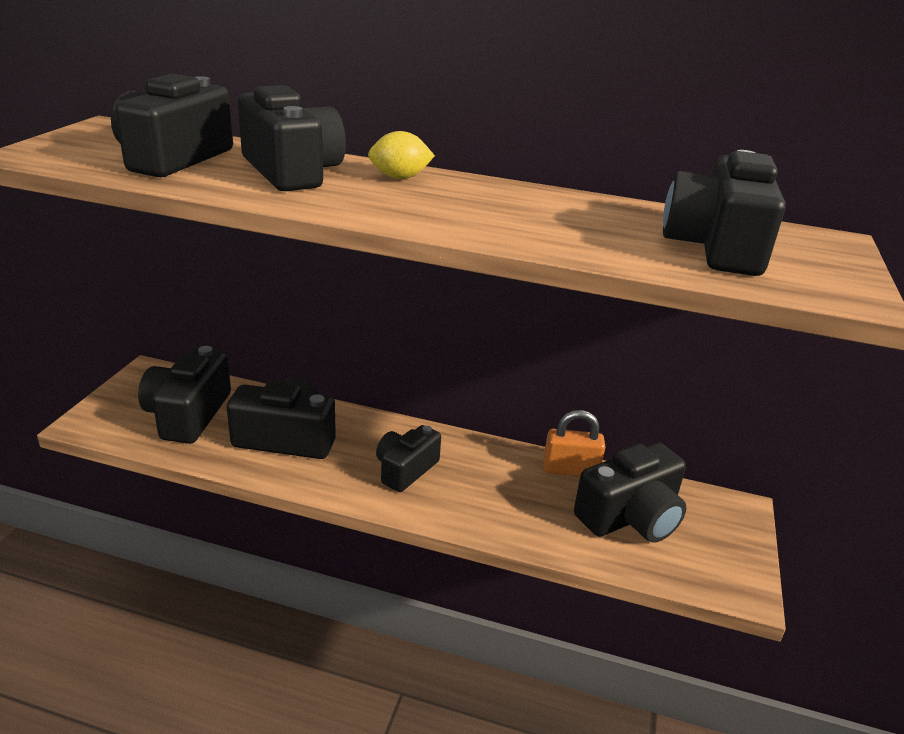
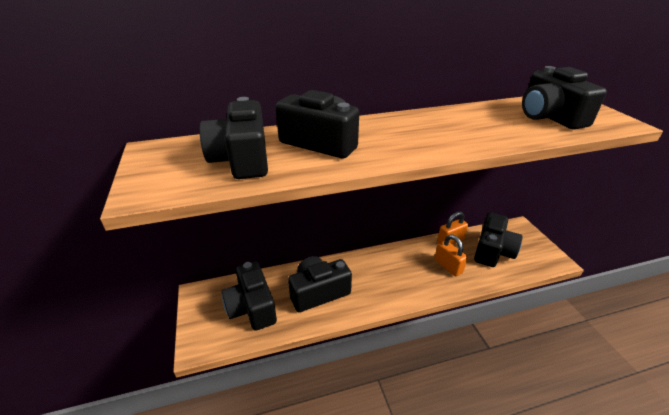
camera: 30 degrees left, 5 degrees up
(400, 177) = (375, 126): yellow lemon -> none
(405, 469) = (389, 278): black camera -> none
(519, 499) = (448, 266): none -> orange padlock

